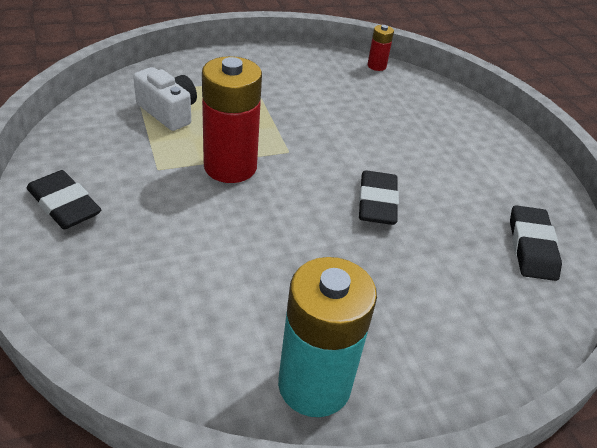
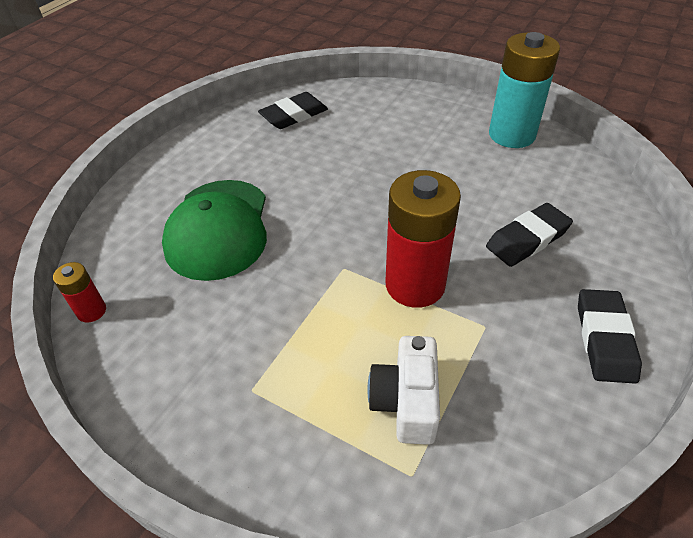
camera: 125 degrees left, 5 degrees up
(377, 202) = (340, 188): black eraser -> black eraser (527, 239)
(397, 128) = (218, 229): none -> green cap

